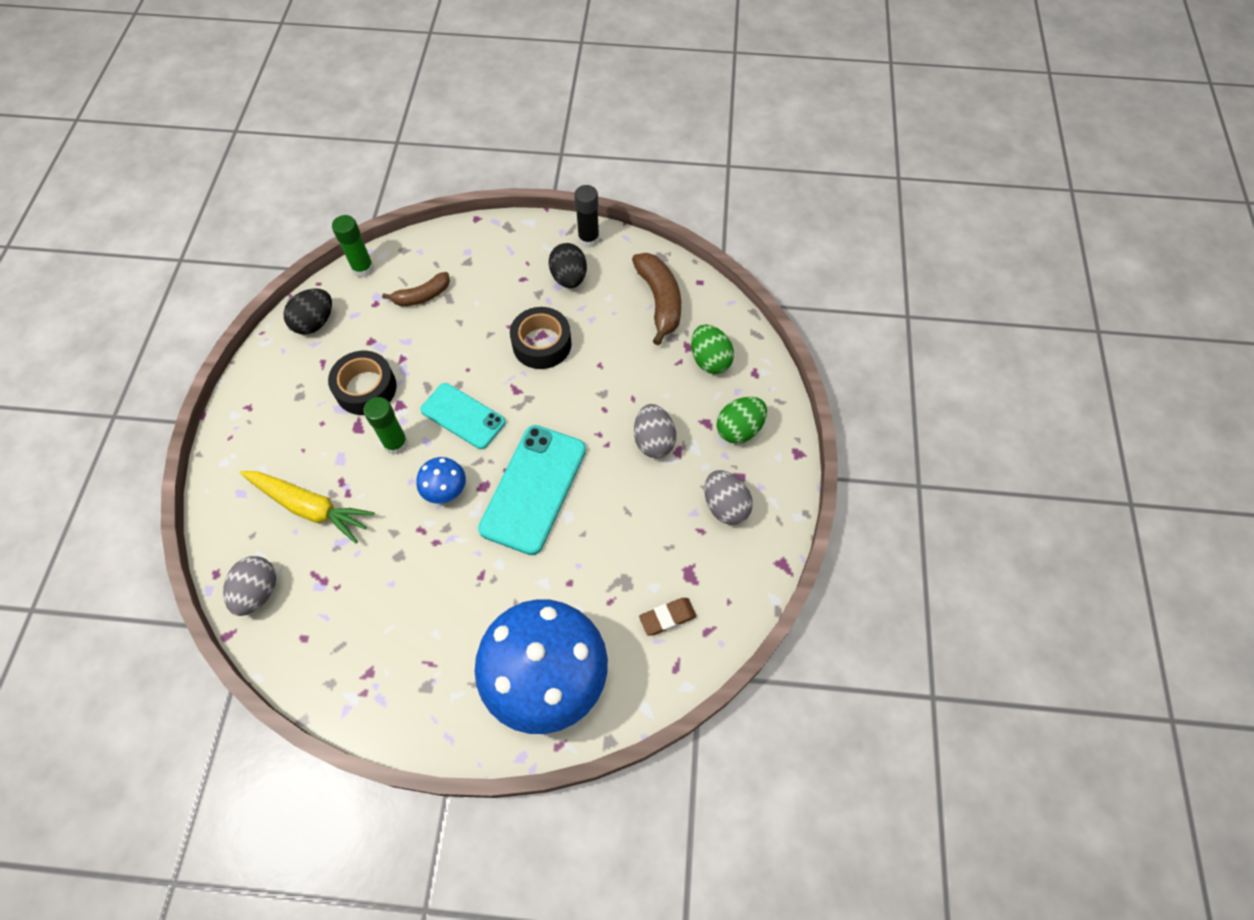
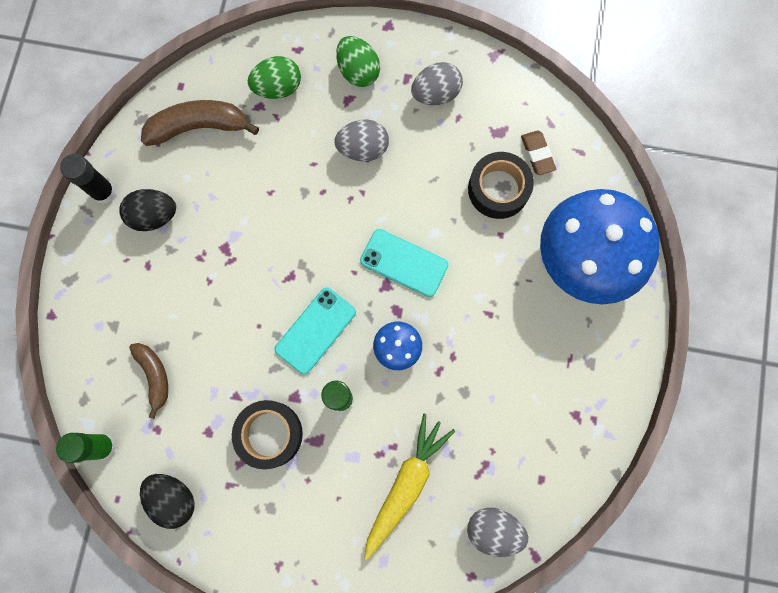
camera: 85 degrees left, 15 degrees up
(533, 489) = (404, 263): turquoise phone -> turquoise phone, size x0.65
(542, 344) = (236, 248): black tape -> black tape (498, 189)

